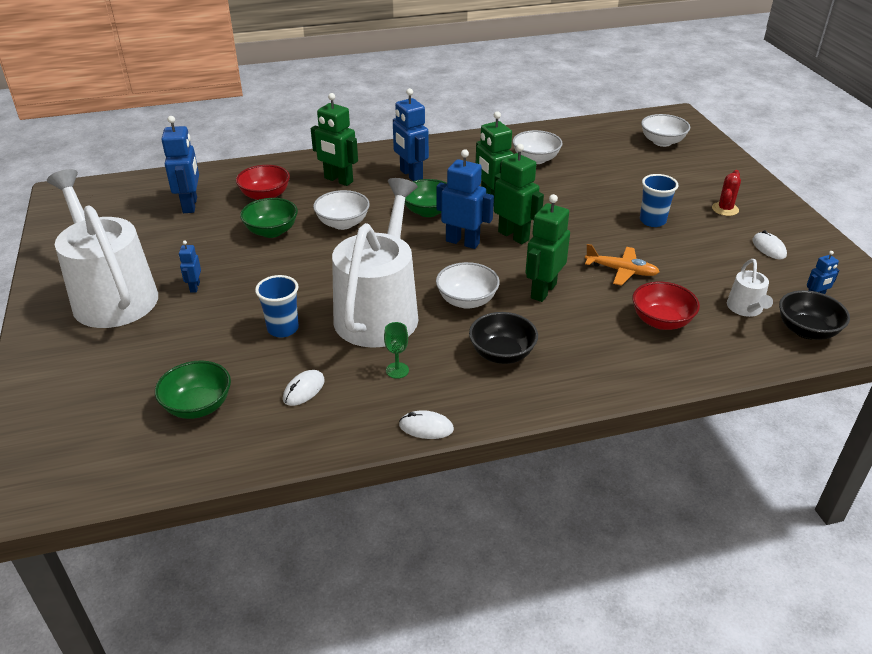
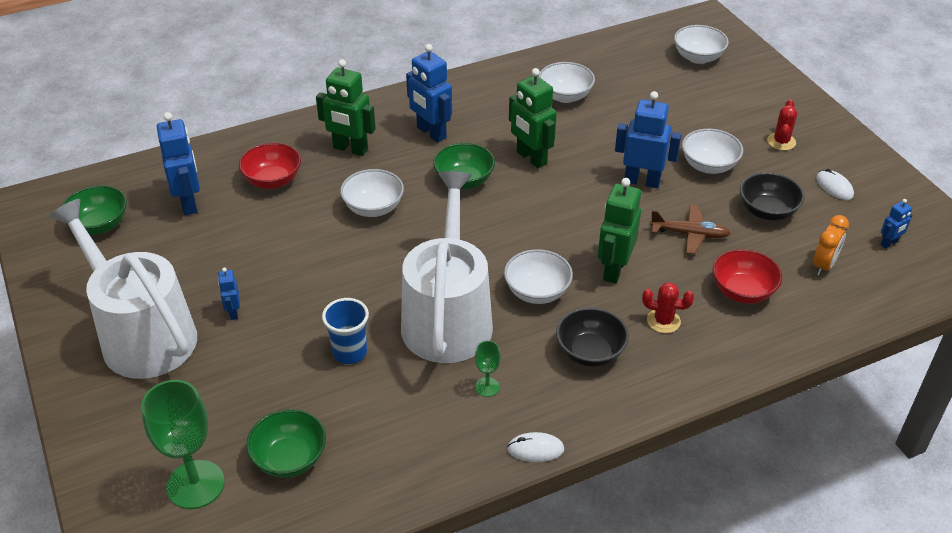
camera: 10 degrees left, 5 degrees up
(107, 416) = (195, 484): none -> green goblet
(271, 231) = (296, 228): green bowl -> green bowl (99, 225)
(304, 390) = (396, 424): white mouse -> none
(462, 242) = (513, 217): blue robot -> blue robot (642, 181)
(513, 236) = (566, 202): green robot -> none
(578, 336) = (663, 321): none -> red cactus
(621, 271) = (689, 234): orange plane -> brown plane
(652, 221) = (709, 166): blue cup -> white bowl
(746, 309) = (823, 265): white watering can -> orange clock
(806, 330) = (887, 284): black bowl -> black bowl (767, 211)

